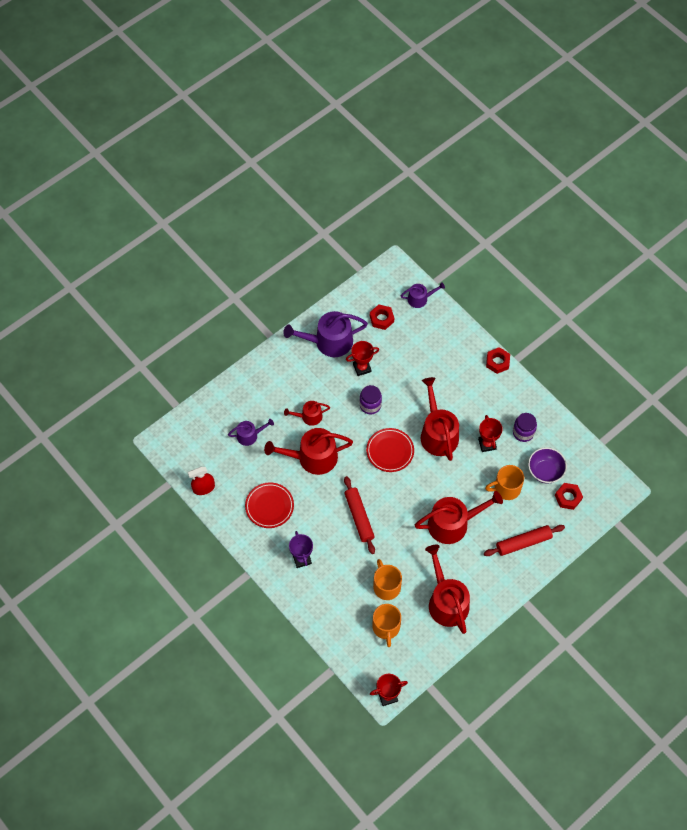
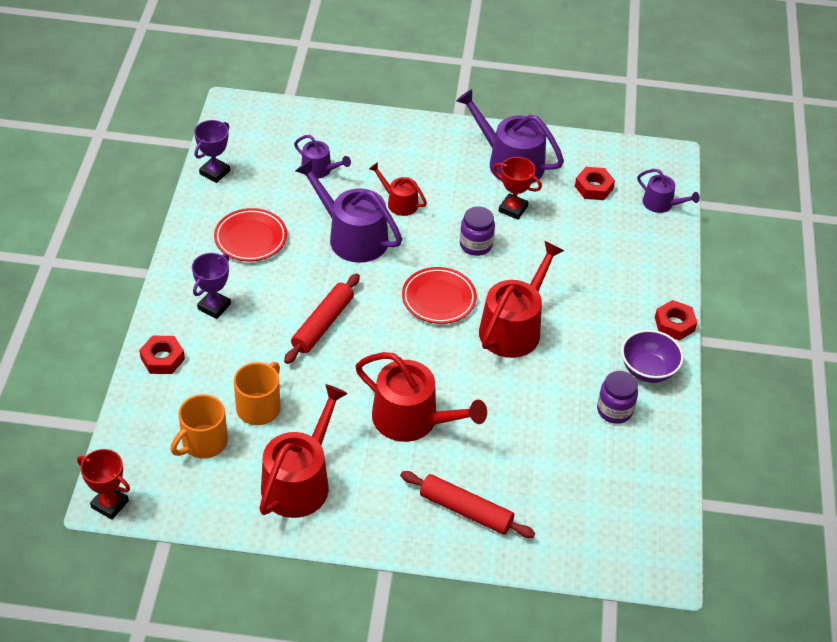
camera: 45 degrees right, 15 degrees down
(203, 488) = (214, 172): red spray bottle -> purple trophy
(312, 457) = (352, 236): red watering can -> purple watering can
(487, 444) = (556, 384): red trophy -> none
(506, 488) = (519, 442): orange mug -> none
(545, 471) = (589, 468): purple bowl -> purple bowl (648, 370)
(568, 497) = (582, 517): red nut -> red nut (162, 359)

